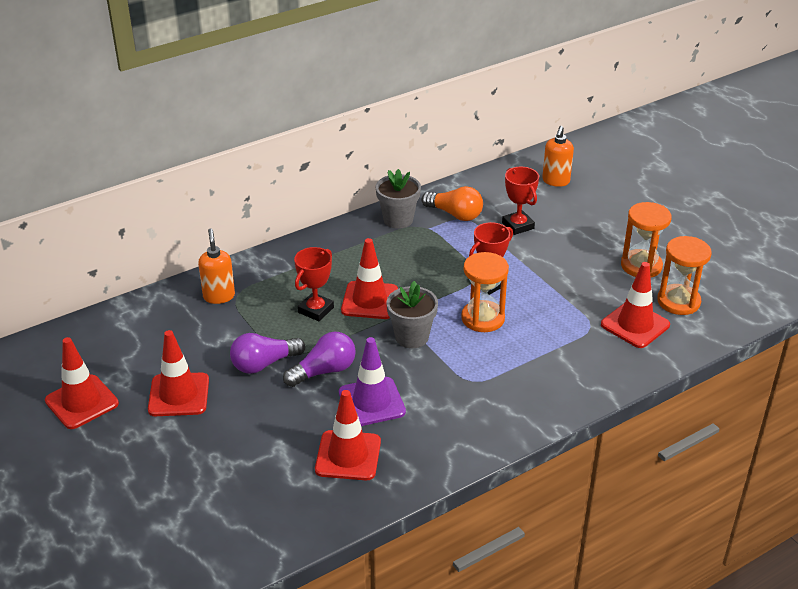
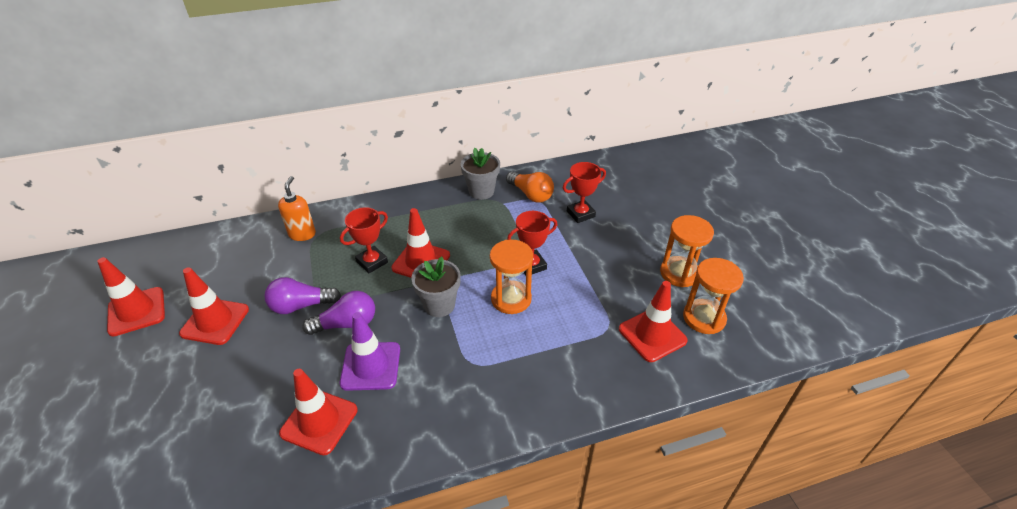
camera: 15 degrees right, 5 degrees up
(518, 225) = (580, 214): red trophy -> red trophy turned 75 degrees clockwise
(555, 181) = (630, 179): orange soap dispenser -> none

